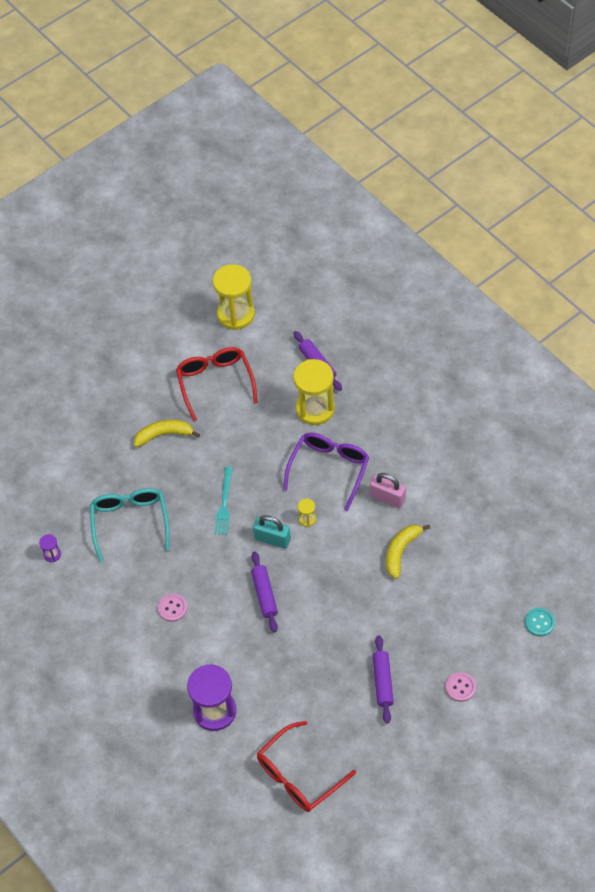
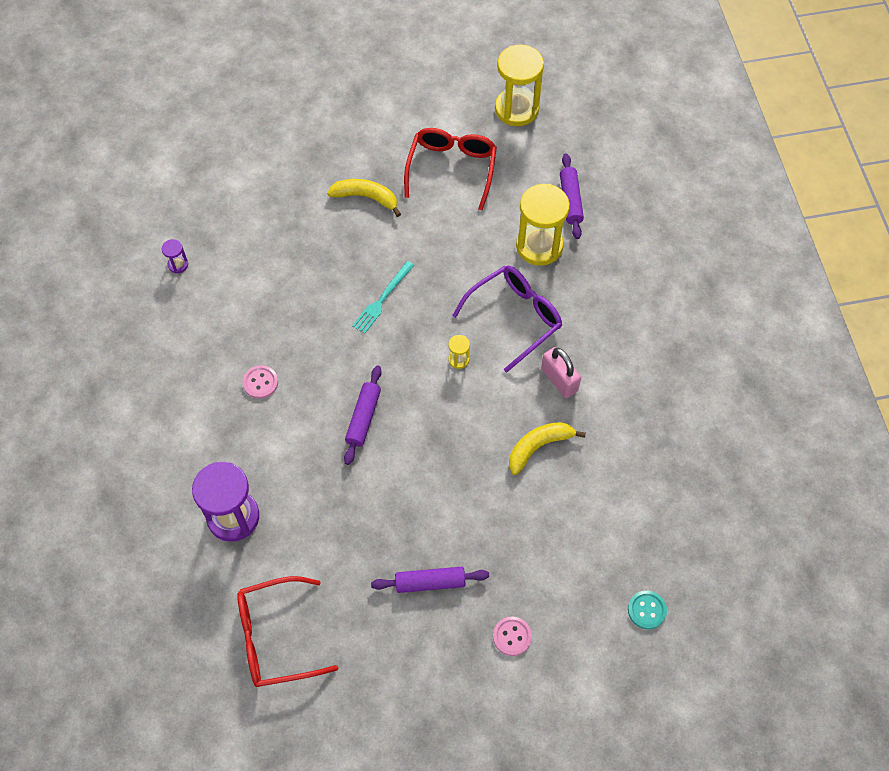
camera: 25 degrees right, 5 degrees up
(130, 522) = (275, 270): turquoise glasses -> none
(272, 539) = (408, 362): turquoise padlock -> none
(383, 682) = (430, 582): purple rolling pin -> purple rolling pin turned 60 degrees clockwise

